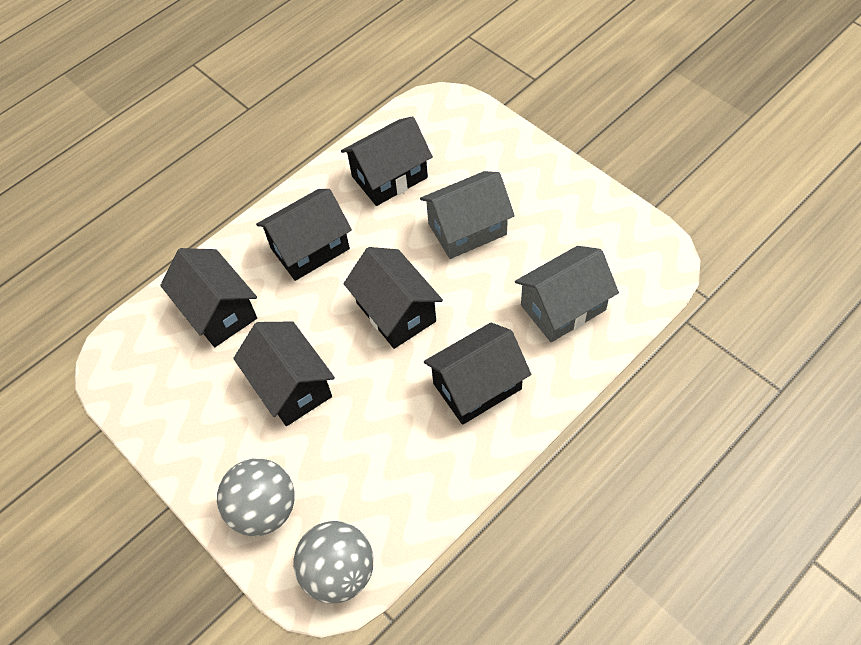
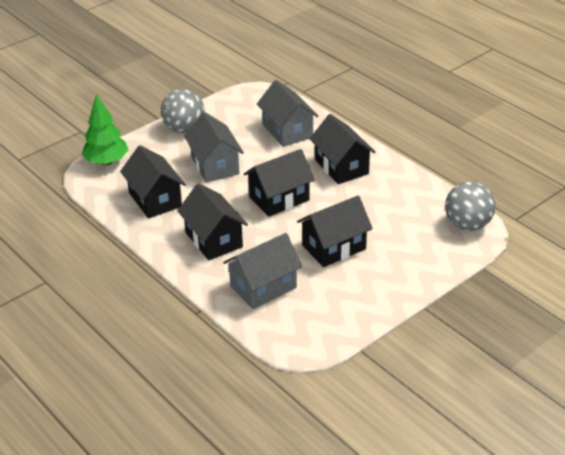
camera: 90 degrees left, 20 degrees down
(218, 311) = (263, 287): black house -> grey house
(264, 509) = (427, 258): grey ball -> grey ball (184, 129)
(465, 115) = (106, 162): none -> green tree

